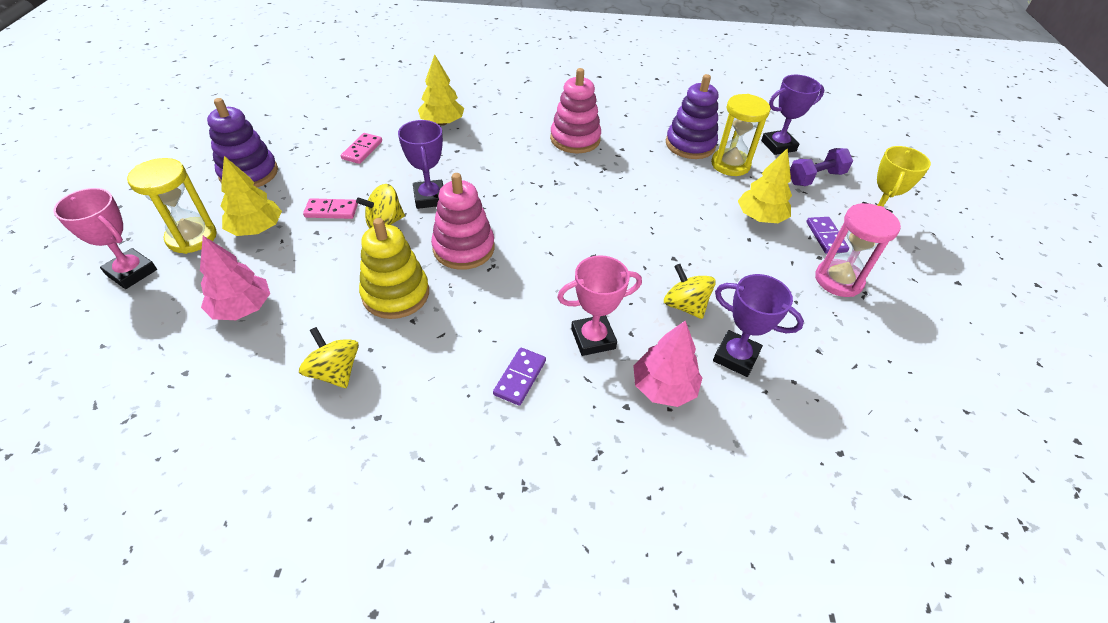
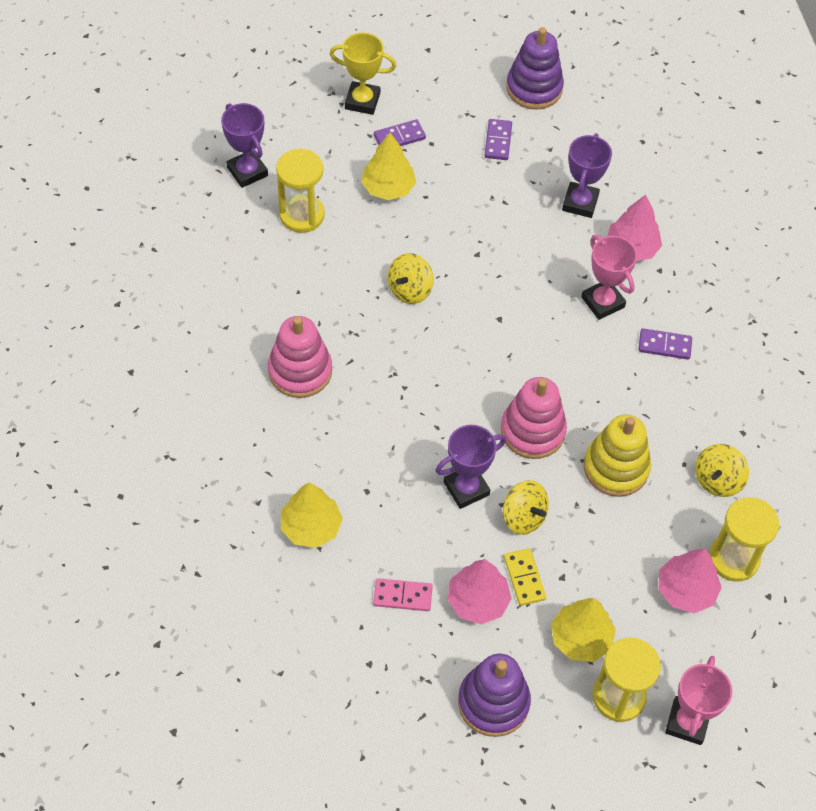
camera: 105 degrees left, 10 degrees up
(244, 356) = (733, 559): none -> yellow hourglass
(331, 183) = (477, 601): none -> pink tree
(331, 211) = (524, 578): pink domino -> yellow domino
(685, 305) = (537, 241): yellow spinning top -> yellow spinning top (410, 290)
(690, 145) = (273, 255): purple stacking toy -> purple stacking toy (534, 88)
(815, 178) = (301, 141): purple dumbbell -> none
(827, 308) = (498, 141): none -> purple domino
(838, 280) = (459, 131): pink hourglass -> none

